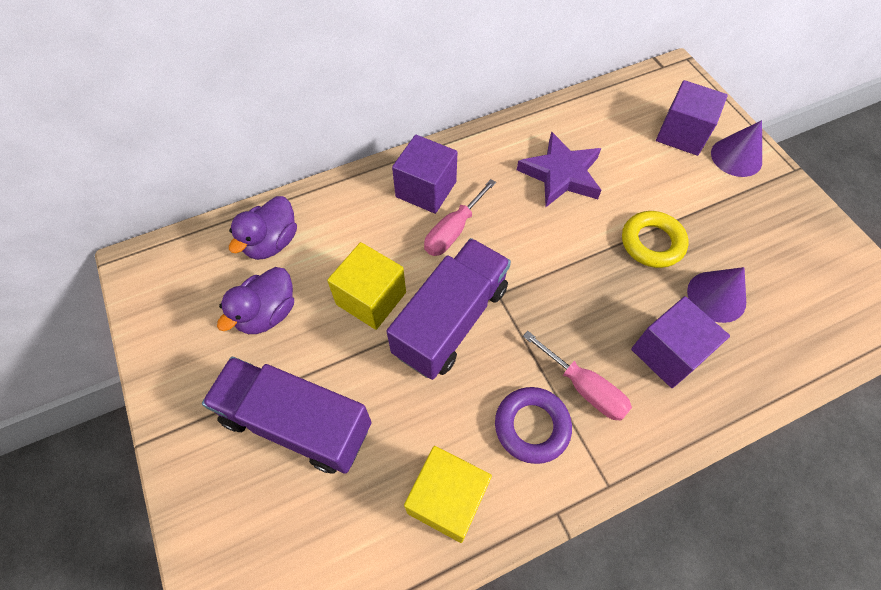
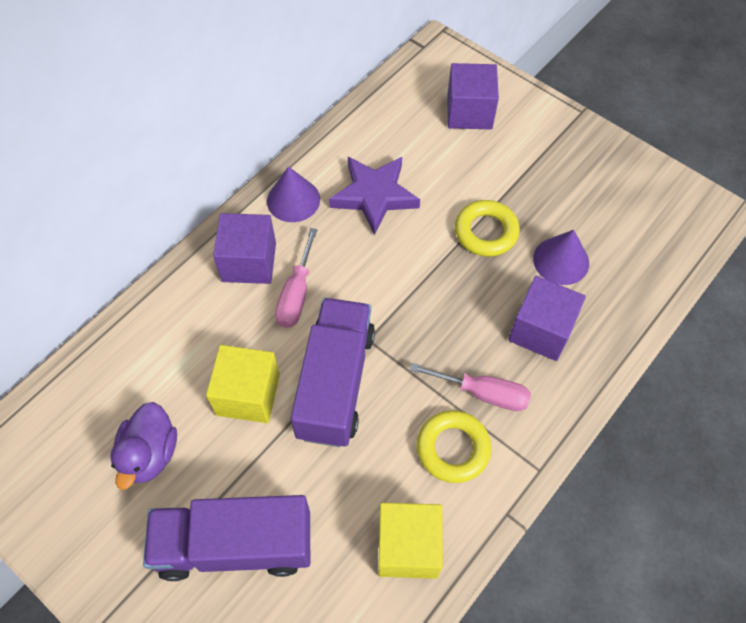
camera: 25 degrees left, 0 degrees up
(272, 242) = (116, 380): purple duck -> none
(532, 426) = (453, 448): purple ring -> yellow ring
(736, 157) = (526, 118): purple cone -> purple cone (293, 200)

